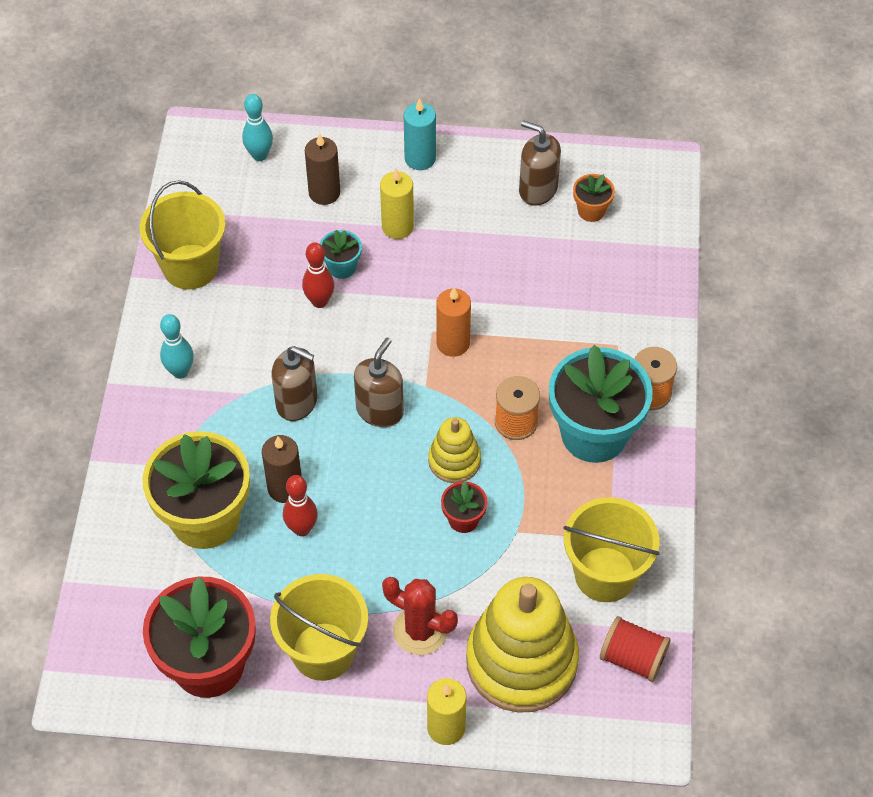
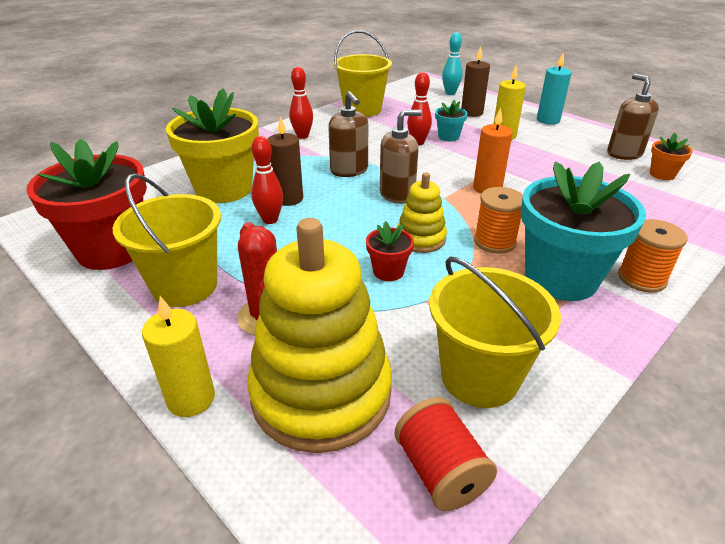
camera: 40 degrees right, 20 degrees down
(180, 372) = (302, 136): turquoise bowling pin -> red bowling pin

